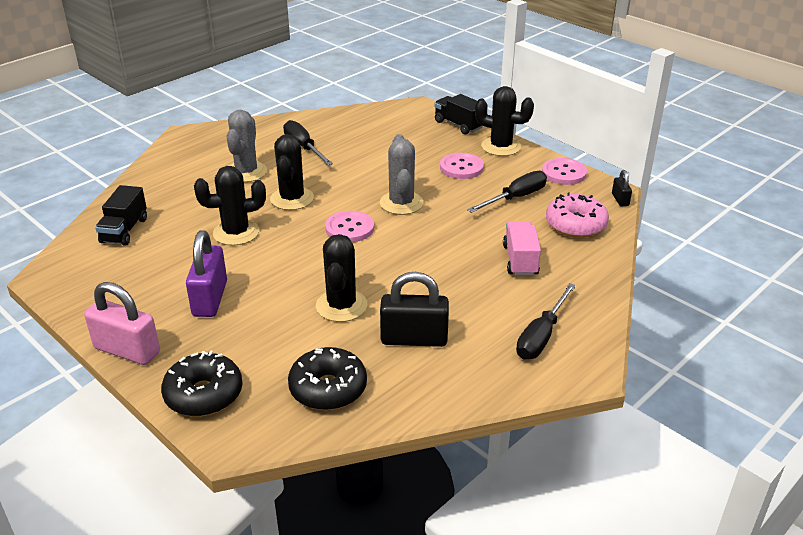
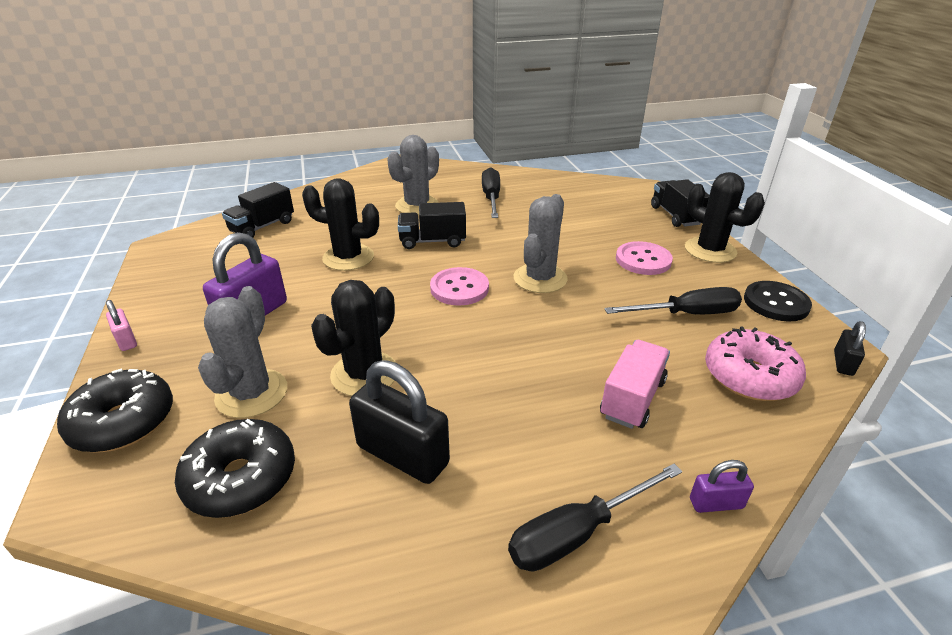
camera: 30 degrees right, 0 degrees up
(127, 350) = (126, 340): pink padlock -> pink padlock, size x0.50
(275, 345) = (251, 393): none -> grey cactus
(292, 199) = (432, 241): black cactus -> black truck
(564, 173) = (776, 303): pink button -> black button
(598, 296) = (716, 503): none -> purple padlock

